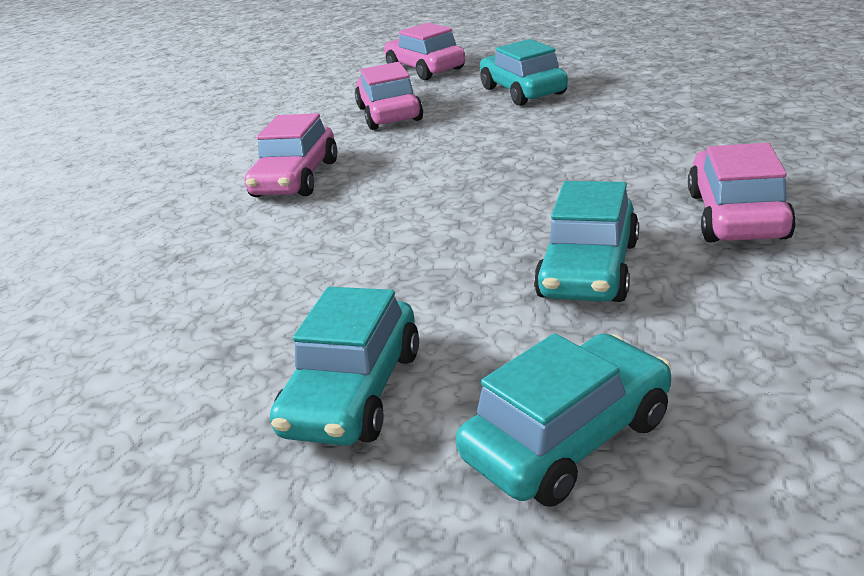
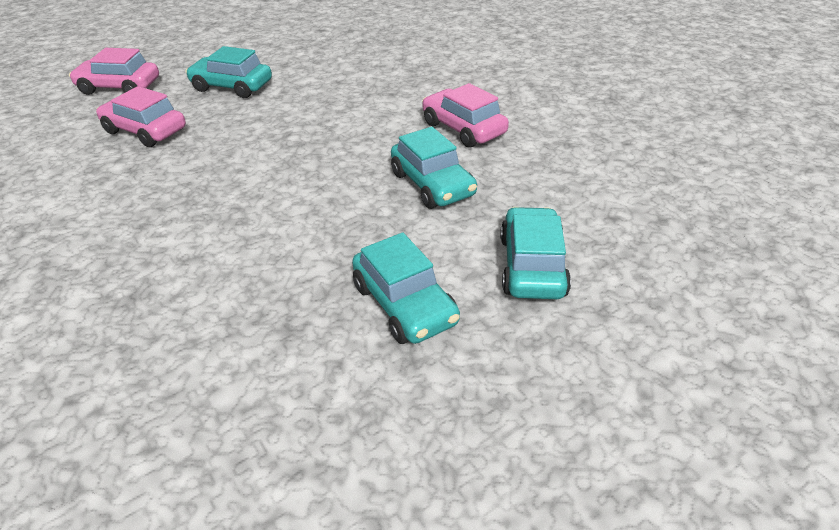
camera: 50 degrees left, 10 degrees up
(296, 179) = (143, 204): pink car -> none

